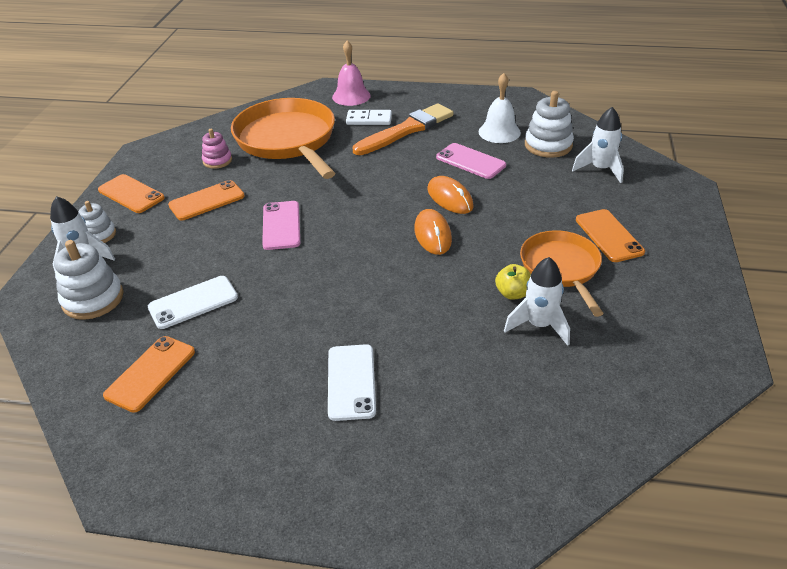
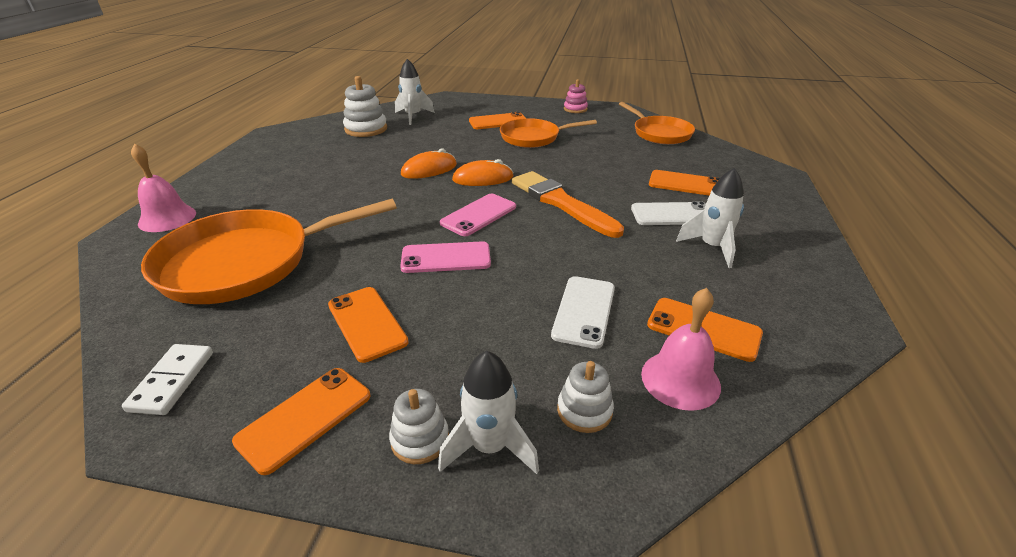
camera: 90 degrees left, 5 degrees down
(93, 299) = (584, 410): white stacking toy -> white stacking toy, size x0.61
(101, 350) = (680, 379): none -> pink bell
(193, 302) = (584, 311): white phone -> white phone turned 45 degrees clockwise
(217, 161) = (257, 324): pink stacking toy -> pink stacking toy (575, 109)
(369, 120) = (243, 206): white domino -> white domino (172, 381)
(406, 130) = (288, 186): orange brush -> orange brush (562, 203)
(435, 408) = (685, 184): none -> orange phone
(470, 161) = (372, 158): pink phone -> pink phone (478, 215)
(499, 132) = (329, 145): white bell -> none
(512, 293) = (562, 154): yellow apple -> none
(539, 325) = (595, 148): white rocket -> white rocket (712, 247)
(622, 405) = (659, 133): none -> orange pan

